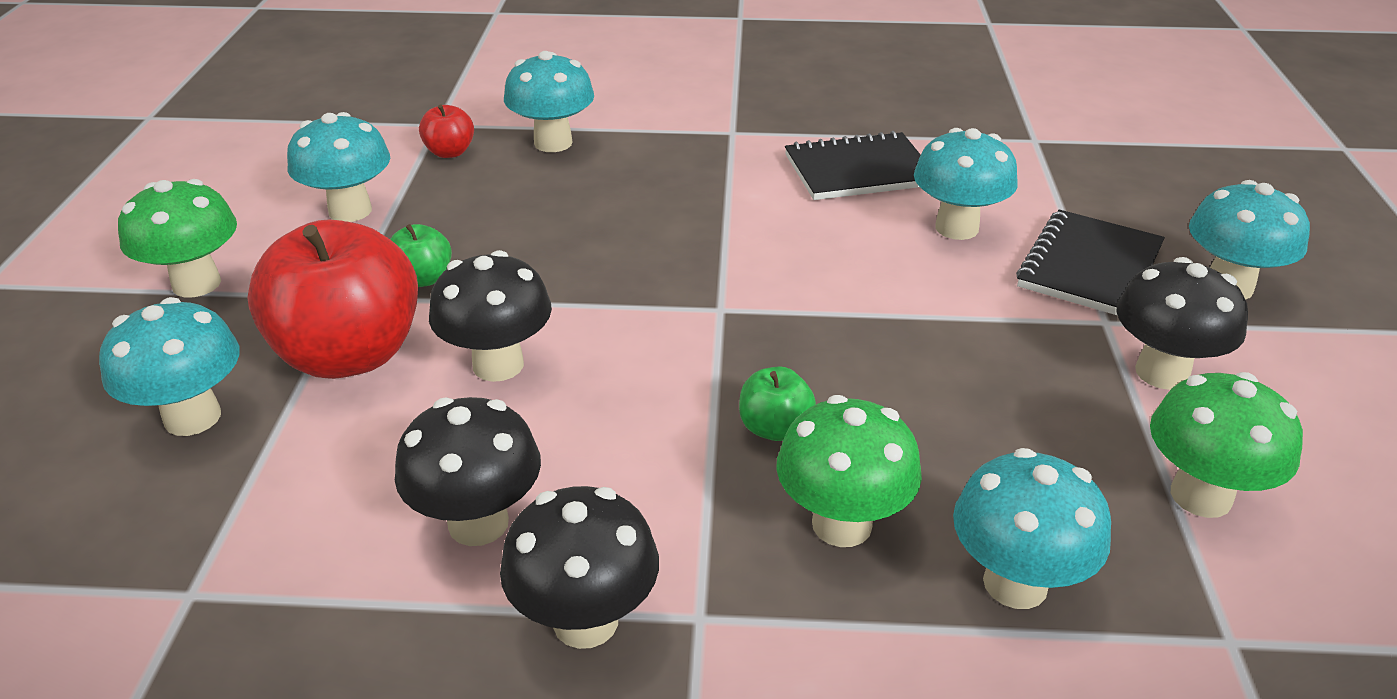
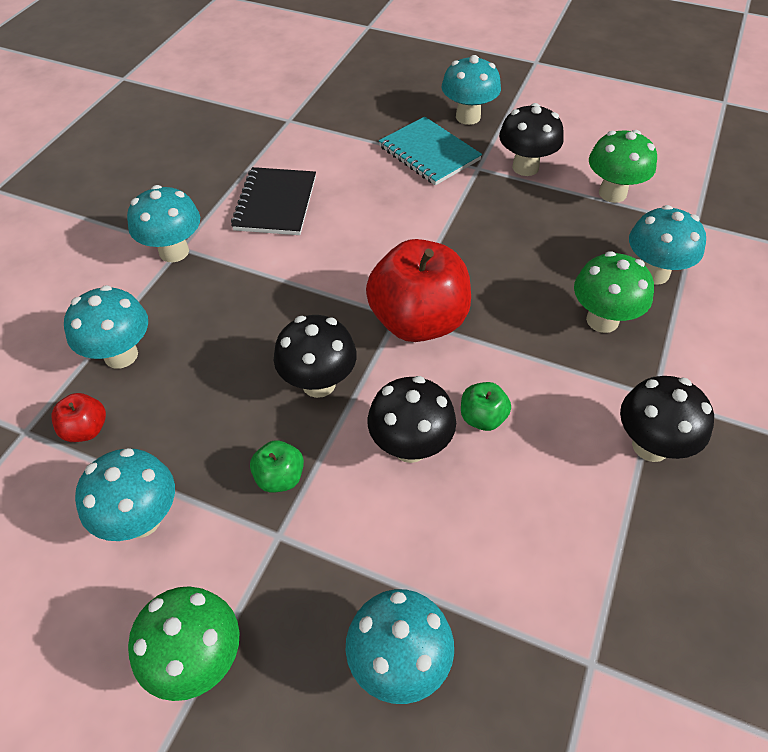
camera: 70 degrees left, 15 degrees up
(350, 355) = (361, 540): red apple -> red apple (418, 321)
(478, 523) = (563, 484): black mushroom -> black mushroom (318, 383)
(774, 428) = (521, 324): green apple -> green apple (482, 418)
(956, 228) = (365, 186): turquoise mushroom -> turquoise mushroom (174, 252)
(1089, 267) = (429, 153): black notebook -> turquoise notebook

